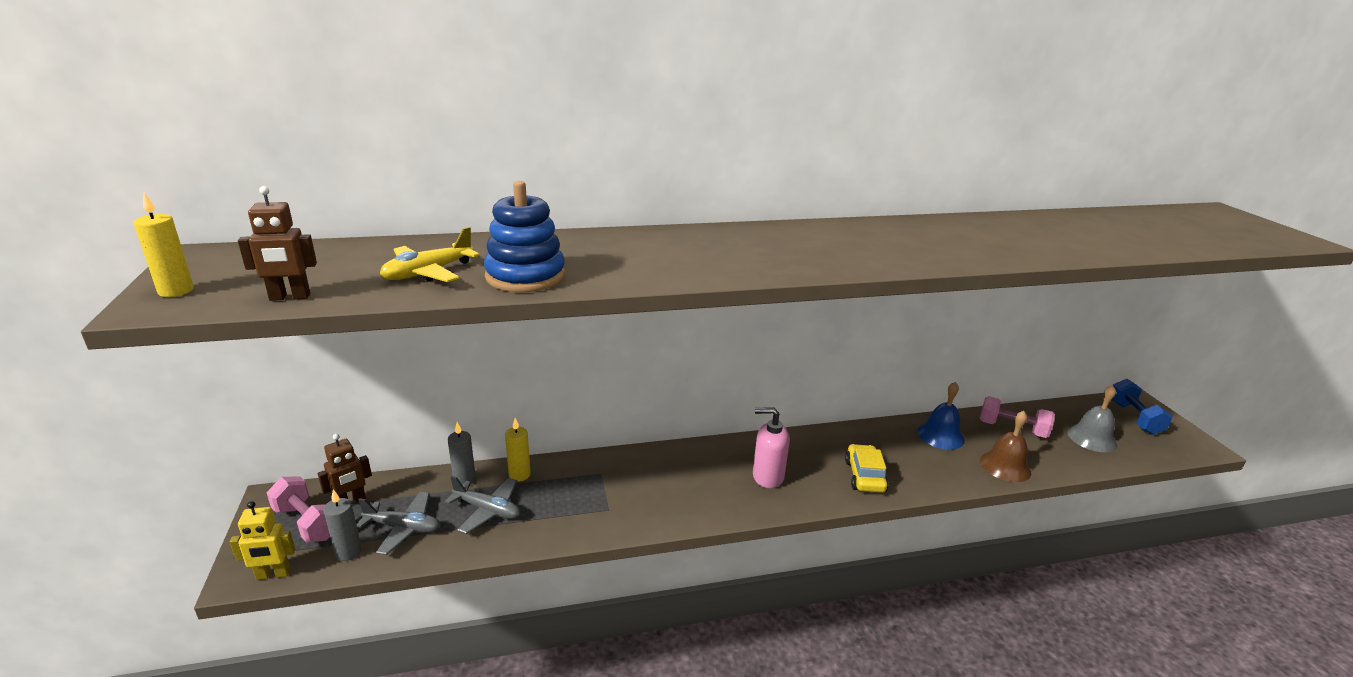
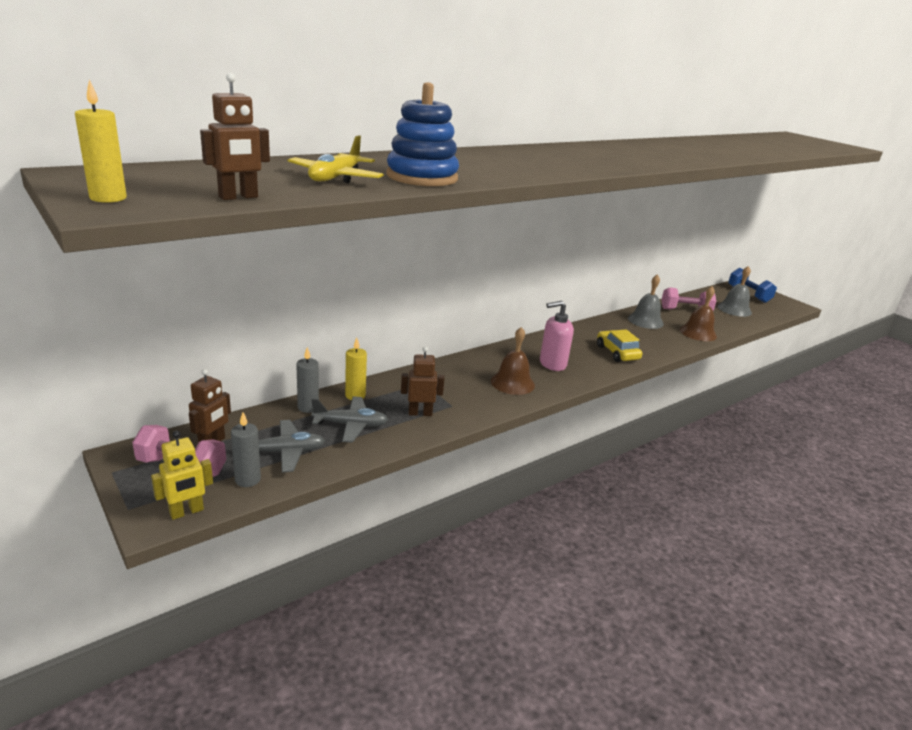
camera: 25 degrees left, 0 degrees up
(567, 511) = (420, 413): none -> brown robot
(699, 493) = (512, 383): none -> brown bell
(940, 435) = (645, 321): blue bell -> grey bell

